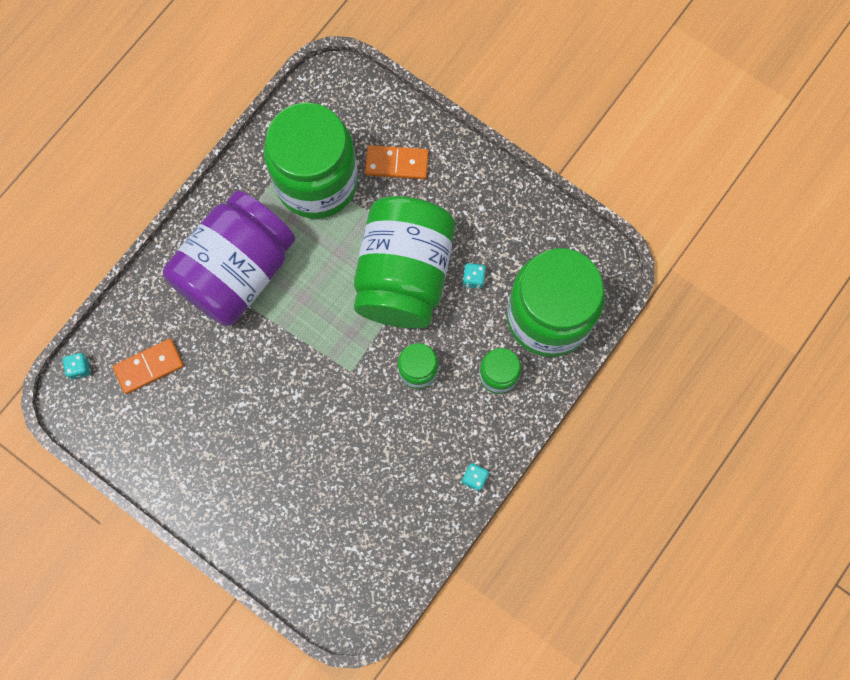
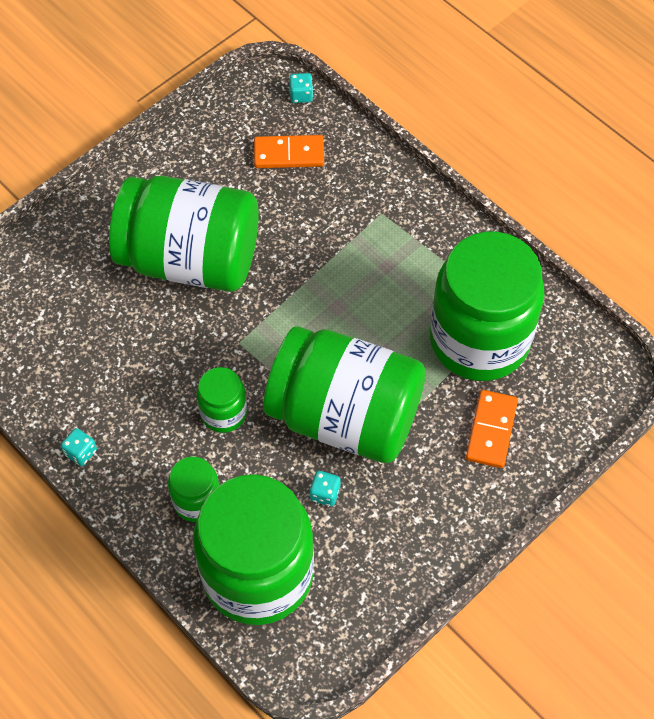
camera: 100 degrees right, 15 degrees down
(149, 366) = (289, 154): orange domino -> orange domino turned 75 degrees counterclockwise
(237, 271) = (381, 245): purple jar -> none
(274, 430) = (190, 259): none -> green jar

